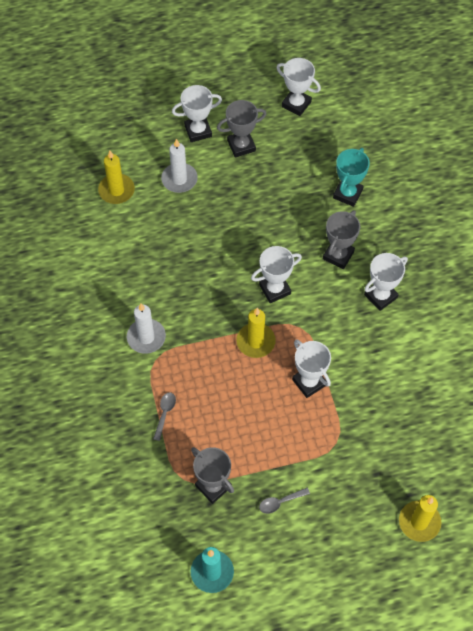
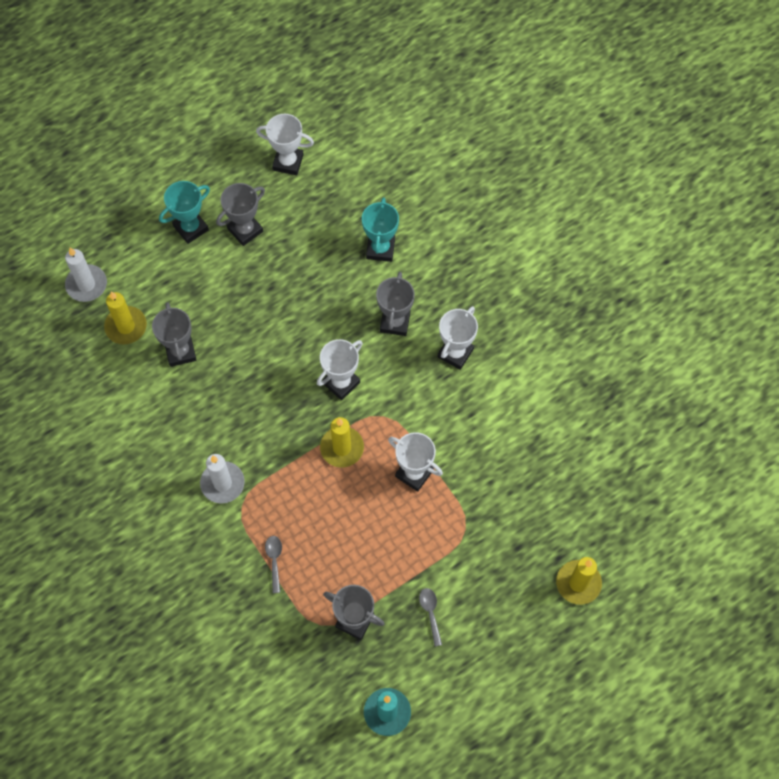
camera: 20 degrees left, 5 degrees up
(152, 223) = (180, 352): none -> grey trophy
(179, 179) = (191, 291): white candle -> white candle (86, 284)
(198, 131) = (191, 228): white trophy -> turquoise trophy
(280, 502) = (430, 613): grey spoon -> grey spoon turned 120 degrees clockwise

